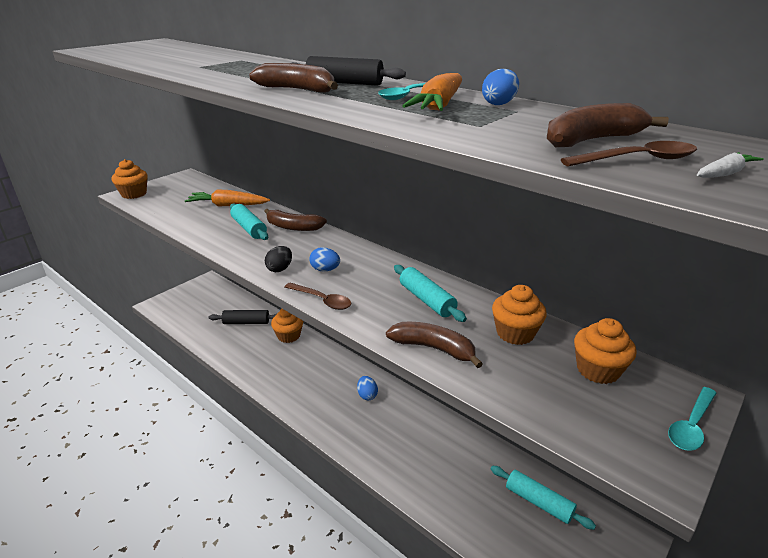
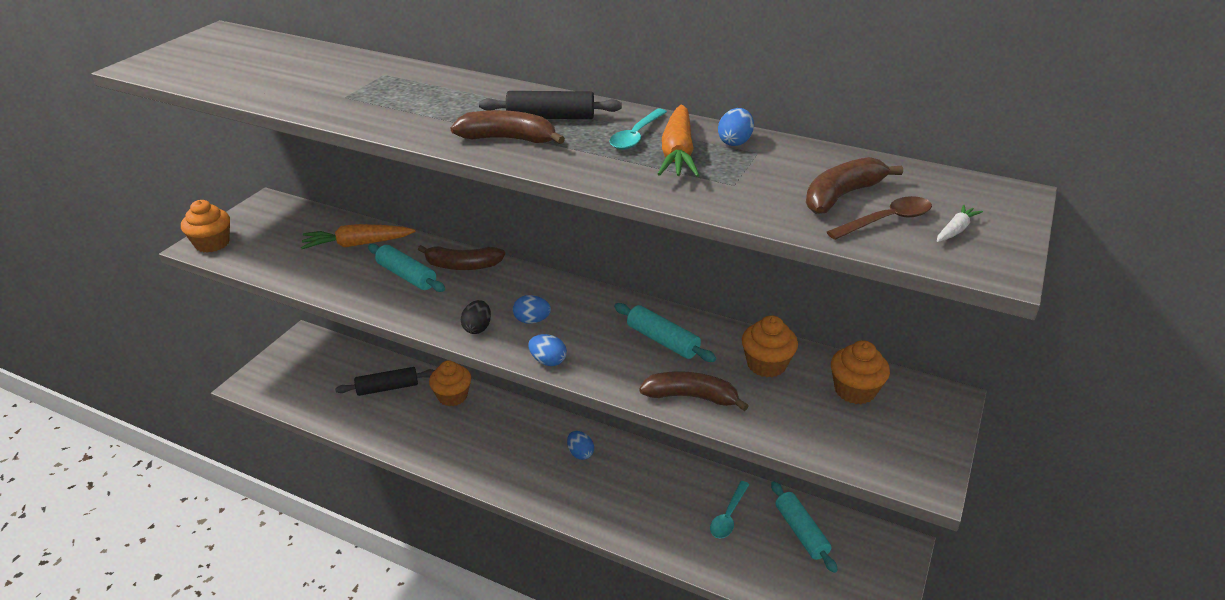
camera: 15 degrees left, 5 degrees up
(322, 300) = (548, 361): brown spoon -> blue egg
(538, 502) = (801, 532): turquoise rolling pin -> turquoise rolling pin turned 45 degrees clockwise
(691, 426) = (945, 430): turquoise spoon -> turquoise spoon (728, 516)

